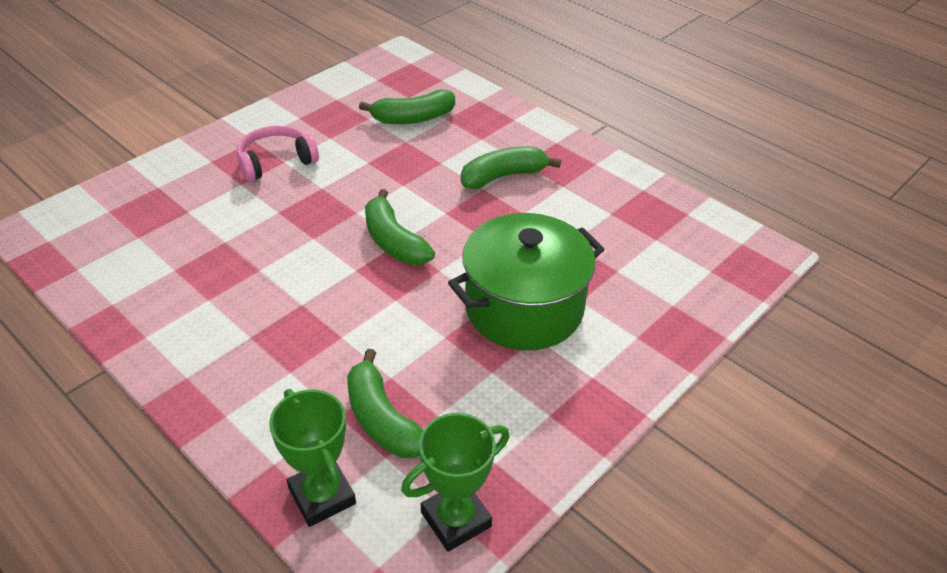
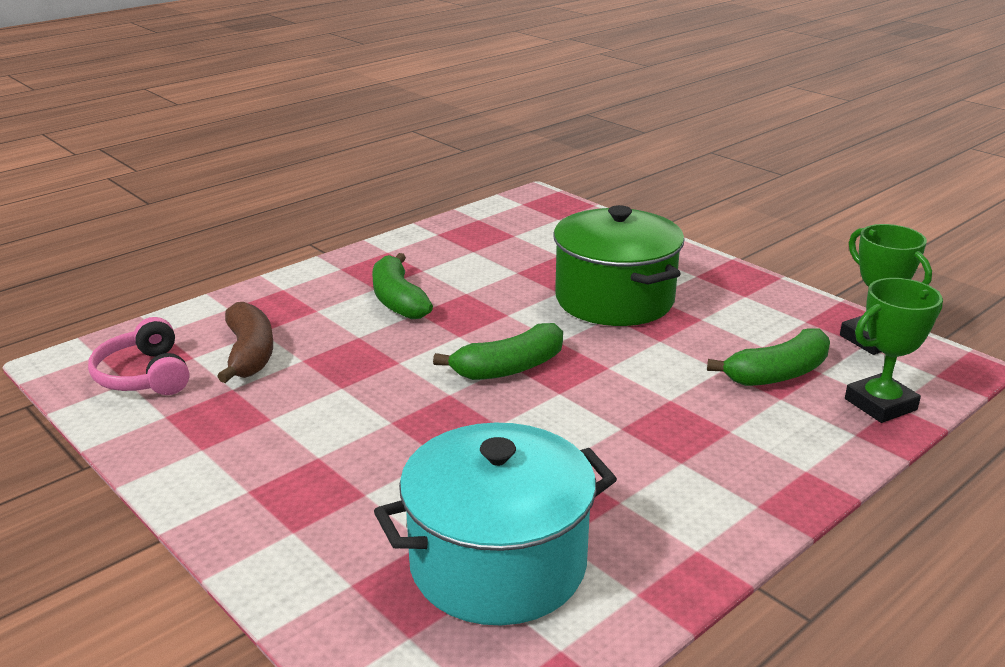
camera: 85 degrees left, 15 degrees down
(158, 242) = (498, 564): none -> turquoise pot
(276, 162) = (317, 464): pink headphones -> pink headphones (144, 375)
(413, 118) = (249, 354): green banana -> brown banana

